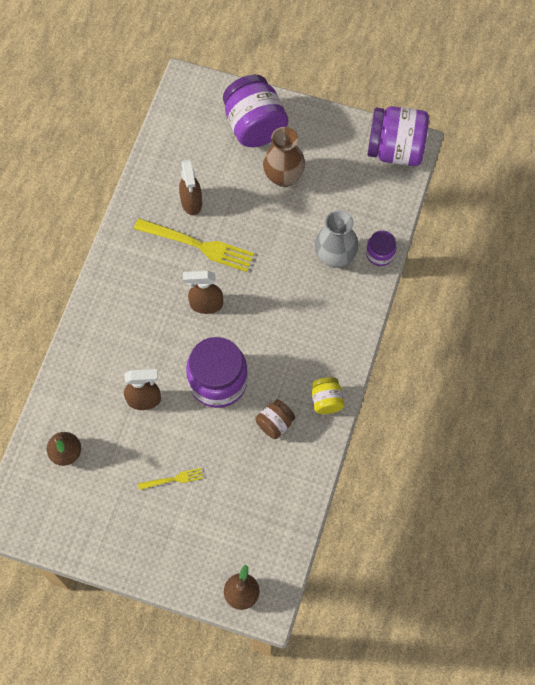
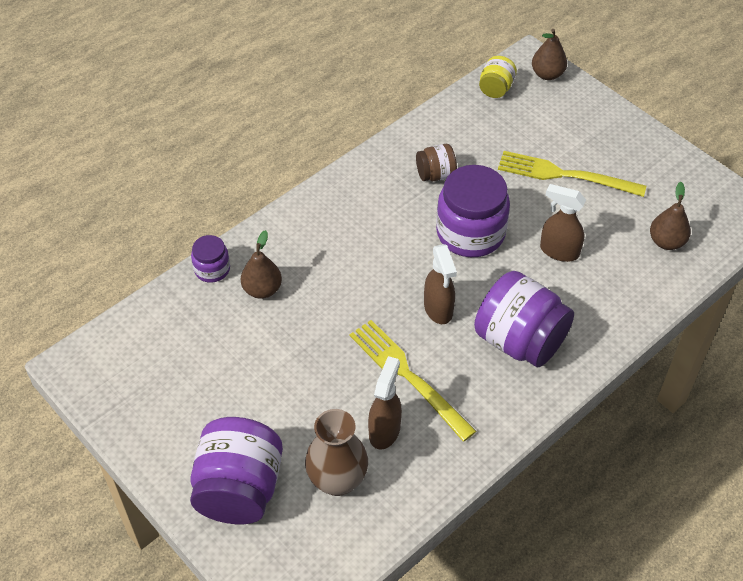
camera: 150 degrees left, 15 degrees down
(173, 479) = (564, 175): yellow fork -> yellow fork, size x2.06
(206, 304) = (438, 309): brown spray bottle -> brown spray bottle turned 45 degrees clockwise
(283, 177) = (252, 405): brown vase -> brown vase (337, 480)
(326, 400) = (372, 170): yellow jar -> yellow jar (496, 88)
(335, 257) = (262, 289): grey vase -> brown pear
(395, 150) = (97, 369): purple jar -> purple jar (519, 340)

